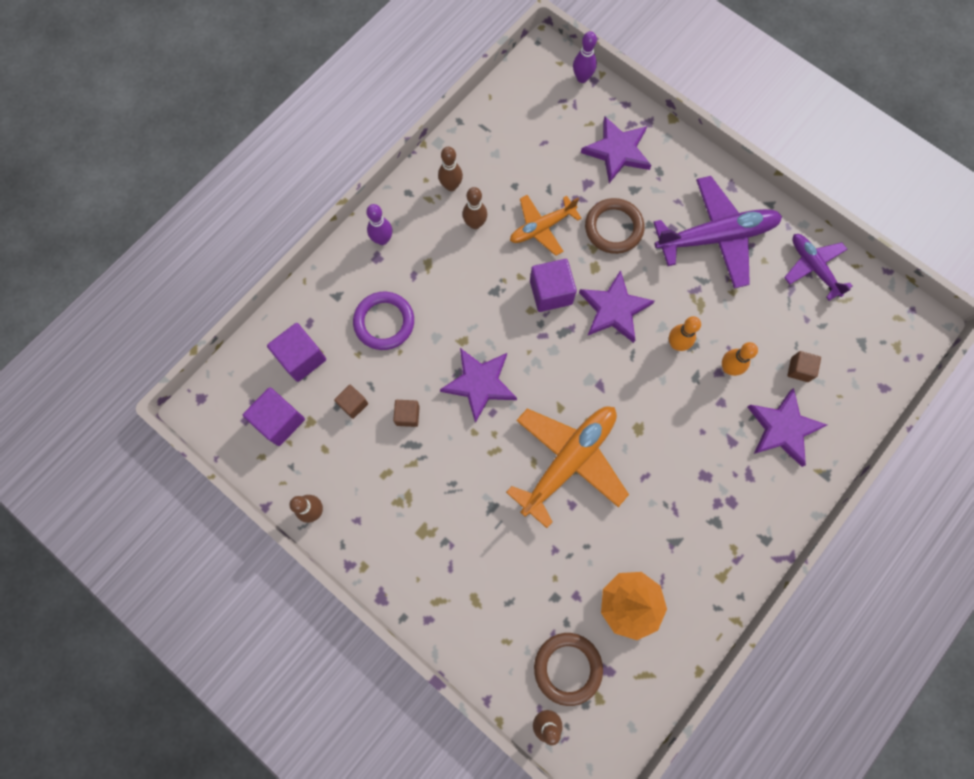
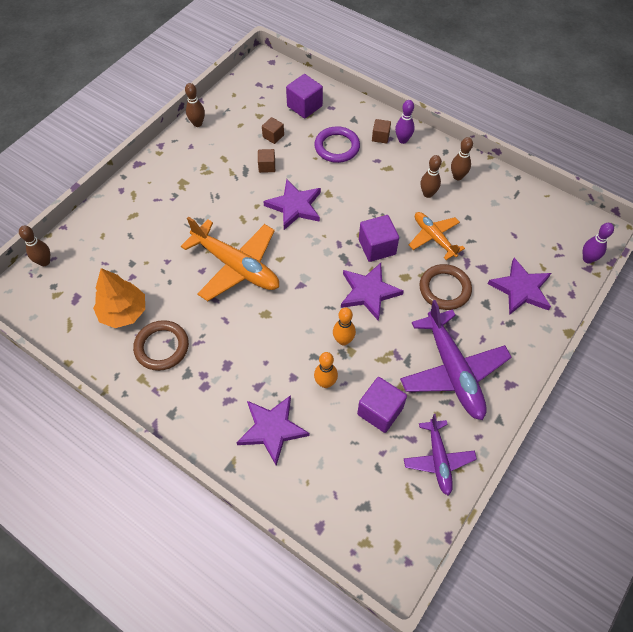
camera: 85 degrees right, 15 degrees down
(279, 421) = (258, 100): purple cube -> purple cube (380, 411)
(567, 668) = (80, 273): brown ring -> brown ring (162, 347)
(799, 369) = (330, 444): brown cube -> brown cube (380, 137)
(813, 267) = (438, 460): purple plane -> purple plane turned 120 degrees clockwise

